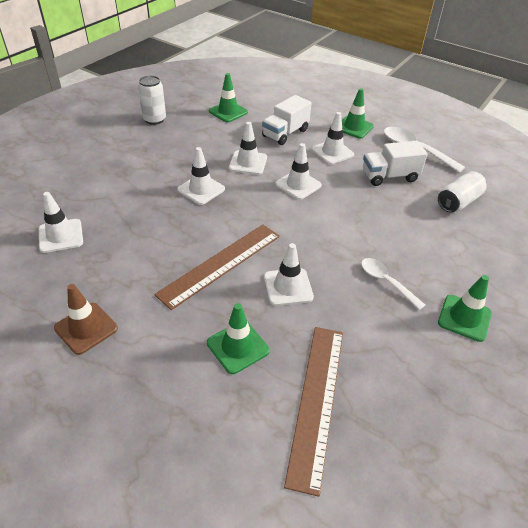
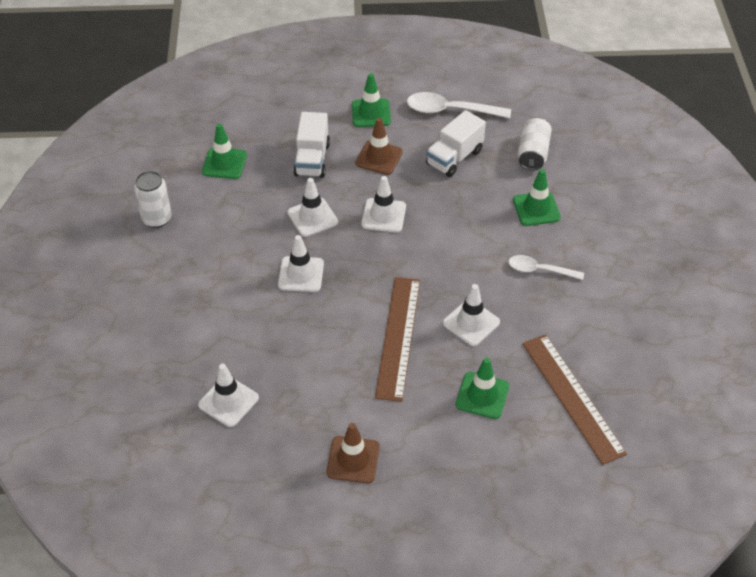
camera: 35 degrees left, 5 degrees up
(332, 152) = (379, 157): white traffic cone -> brown traffic cone
(464, 318) = (617, 266): green traffic cone -> green traffic cone (536, 209)

